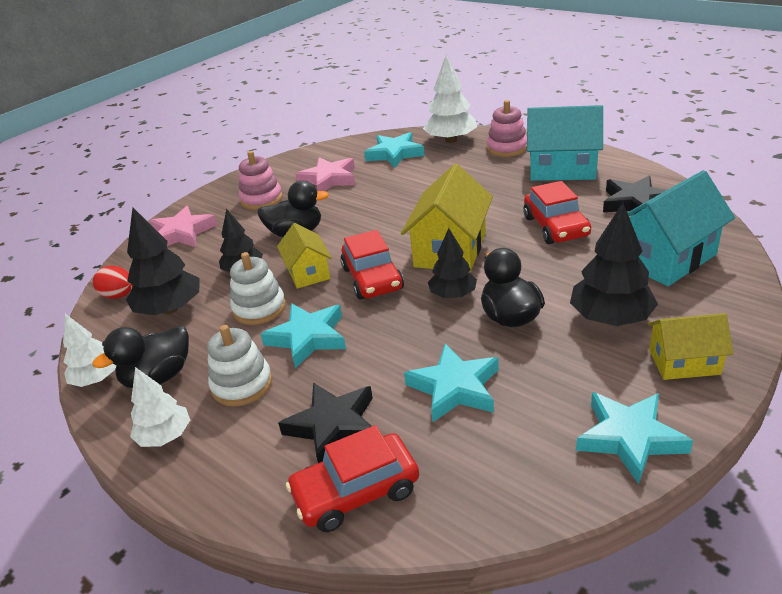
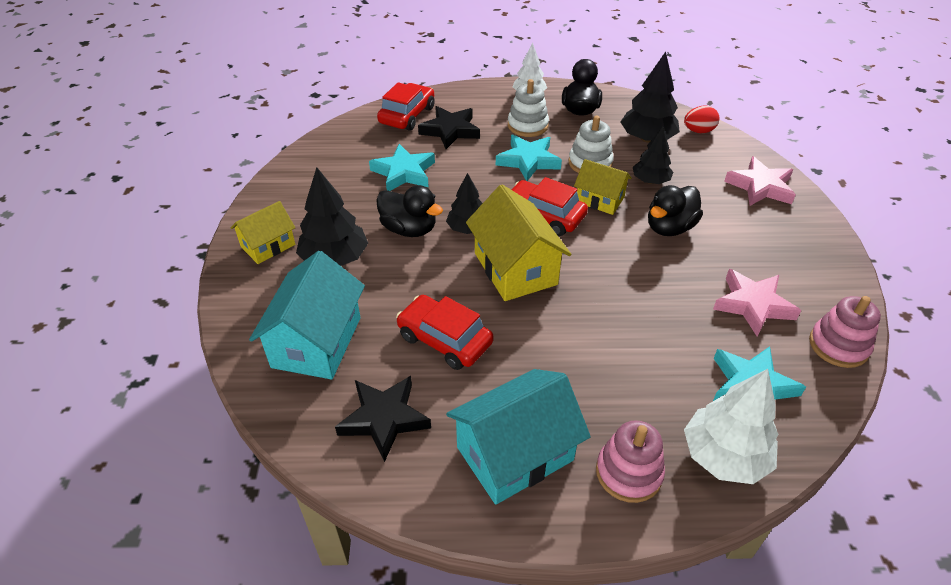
camera: 135 degrees right, 10 degrees up
(96, 379) = (611, 96): white tree -> none
(261, 199) = (768, 248): pink stacking toy -> pink stacking toy (838, 345)
(630, 438) = (285, 188): turquoise star -> none

